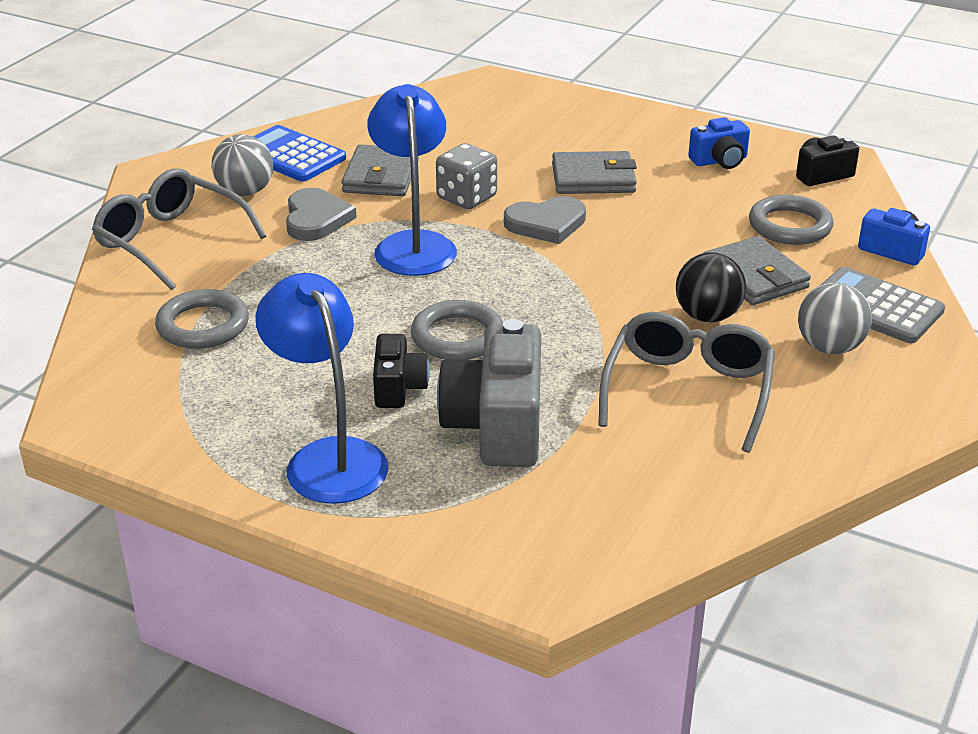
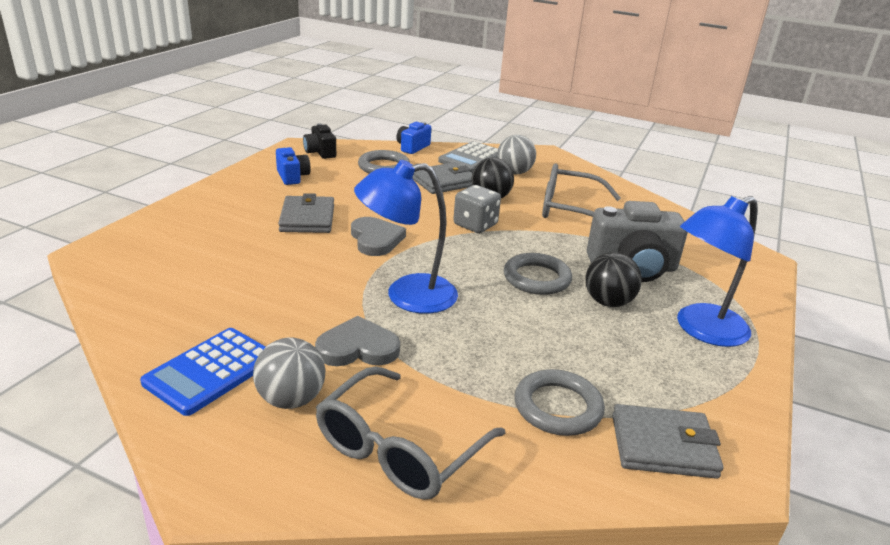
camera: 95 degrees left, 5 degrees down
(381, 176) = (278, 312): grey wallet -> grey wallet (663, 446)
(398, 388) = (608, 302): black camera -> black ball
(466, 197) = (328, 270): grey dice -> grey dice (475, 225)

